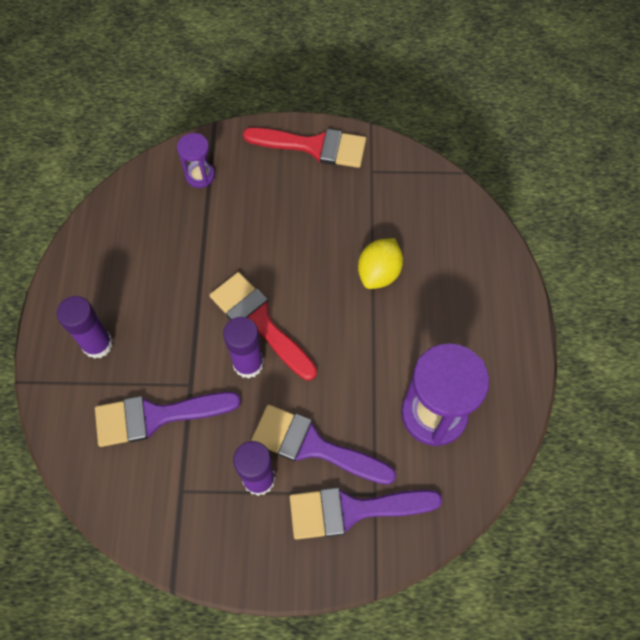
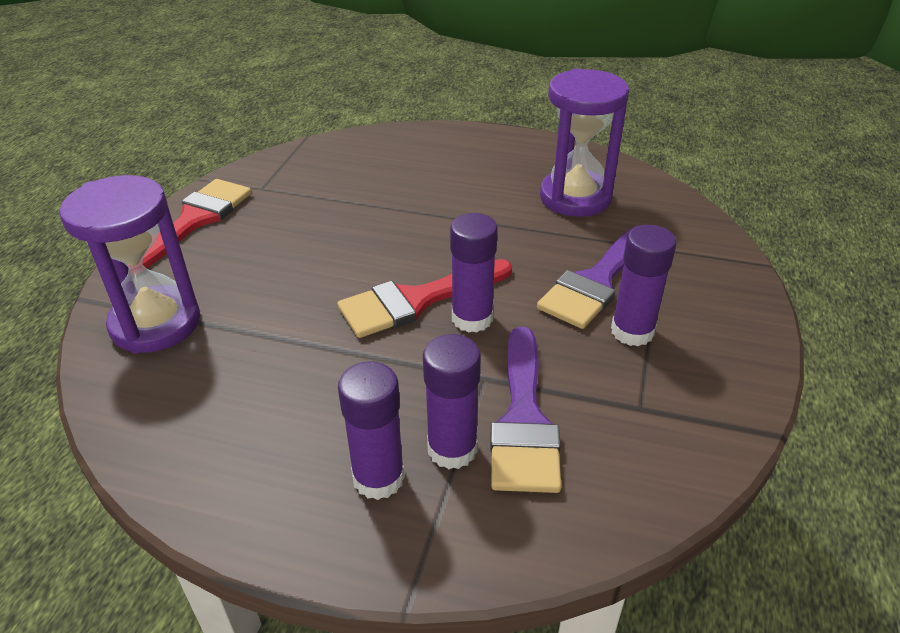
camera: 75 degrees left, 25 degrees down
(125, 379) = (452, 449): none -> purple glue stick
(200, 175) = (156, 323): purple hourglass -> purple hourglass, size x1.93
(352, 510) = (677, 265): purple brush -> none
(379, 273) = (396, 204): yellow lemon -> none

